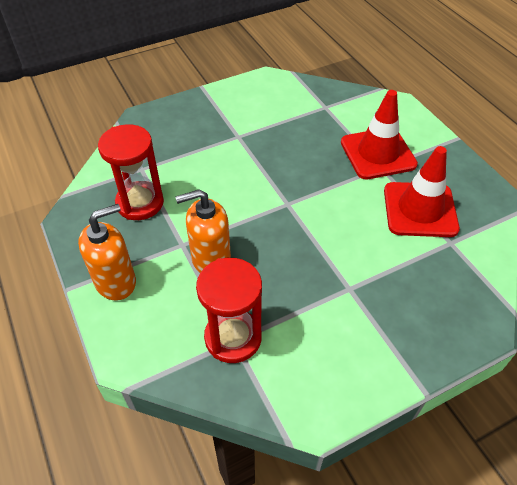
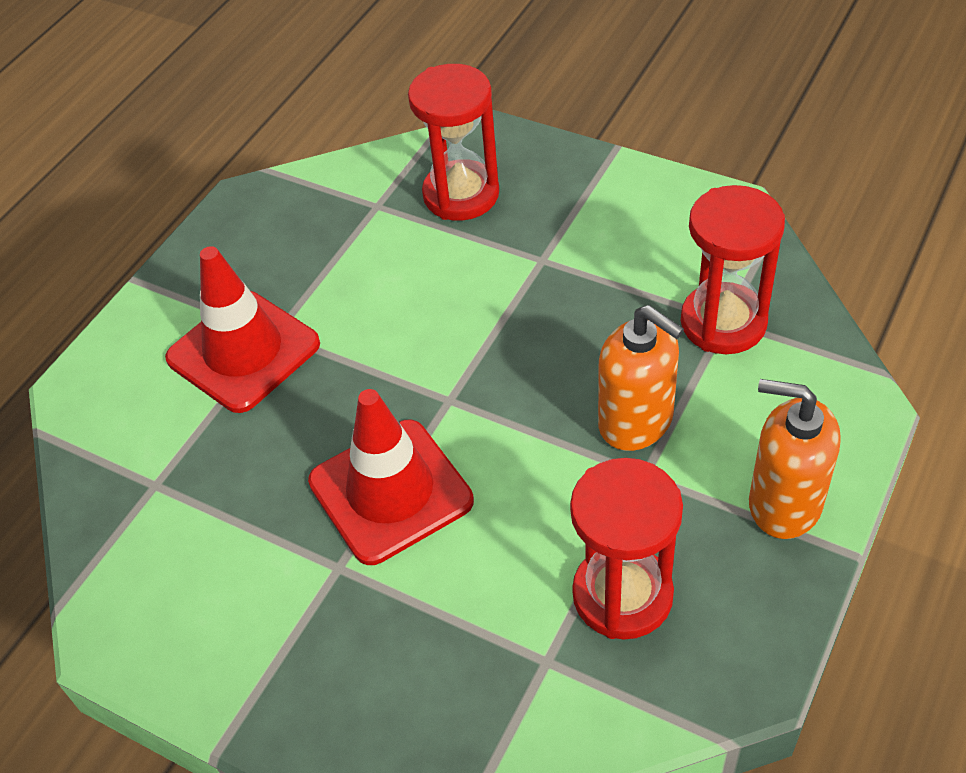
camera: 120 degrees left, 0 degrees up
(420, 209) = (338, 255): red traffic cone -> red traffic cone (390, 491)
(433, 282) = (461, 194): none -> red hourglass

